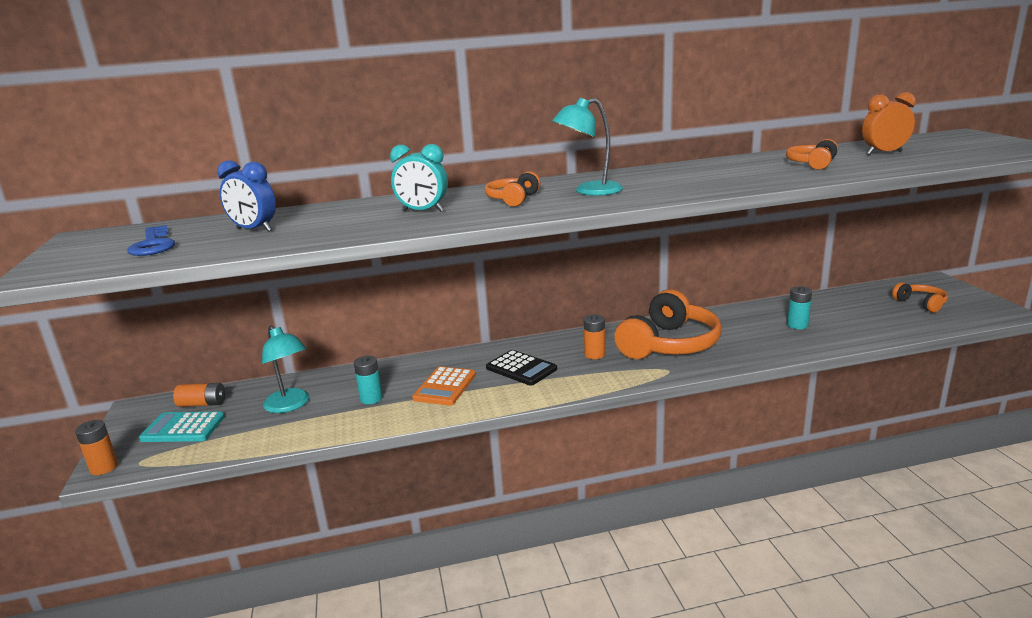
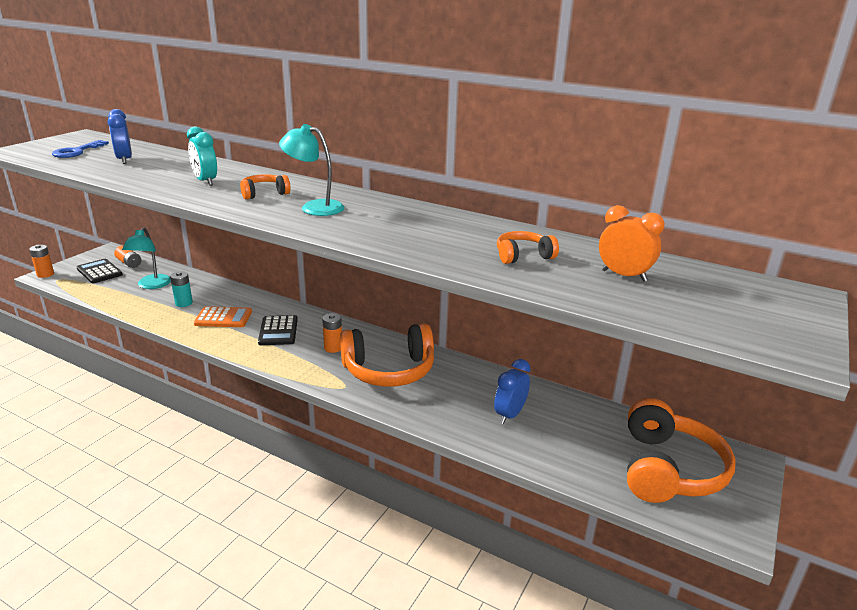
camera: 40 degrees right, 5 degrees up
(183, 428) = (99, 272): turquoise calculator -> black calculator
(445, 387) = (223, 318): orange calculator -> orange calculator turned 150 degrees counterclockwise
(797, 325) = (509, 415): turquoise battery -> blue clock
(921, 303) = (668, 469): orange headphones -> orange headphones, size x2.05

